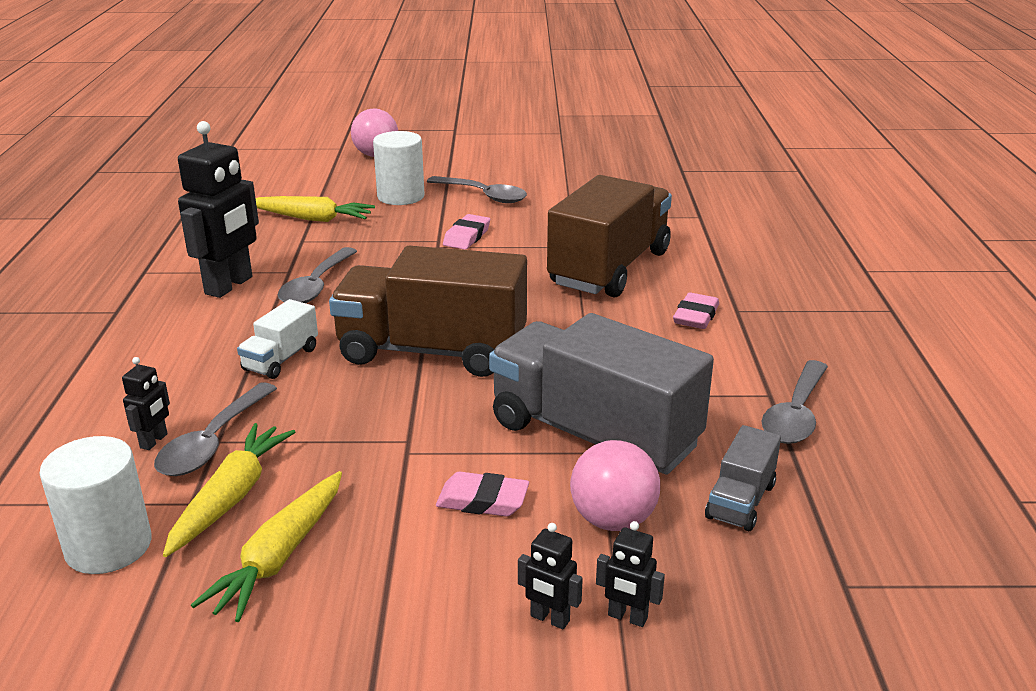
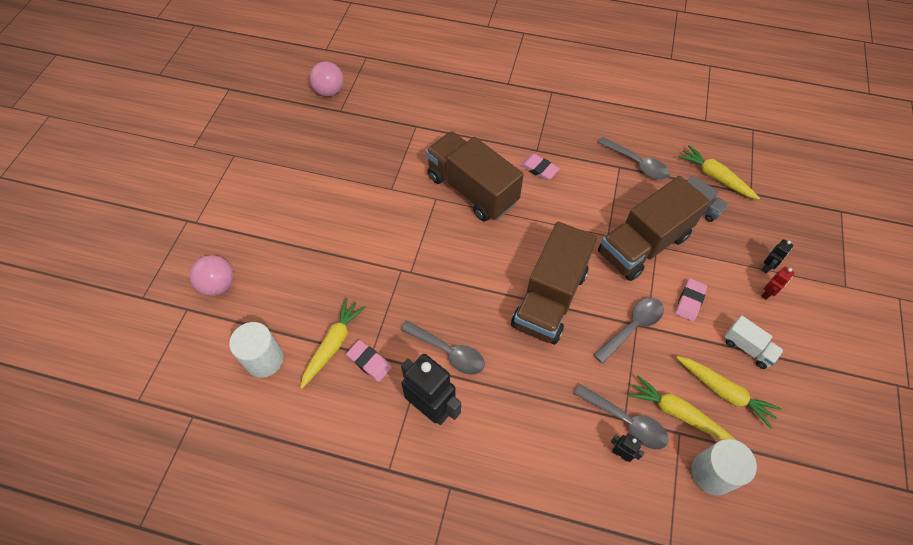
camera: 75 degrees left, 30 degrees up
(281, 359) = (542, 380): white truck -> white truck (747, 348)
(401, 196) = (315, 280): white cylinder -> white cylinder (264, 359)
(467, 236) = (401, 252): pink eraser -> pink eraser (369, 362)
(483, 195) = (335, 229): grey spoon -> grey spoon (632, 327)
(549, 619) = (767, 293): black robot -> red robot
(594, 435) = (643, 244): grey truck -> brown truck
(613, 520) = (707, 255): pink ball -> pink ball (329, 91)
(848, 522) = (715, 177): none -> yellow carrot

